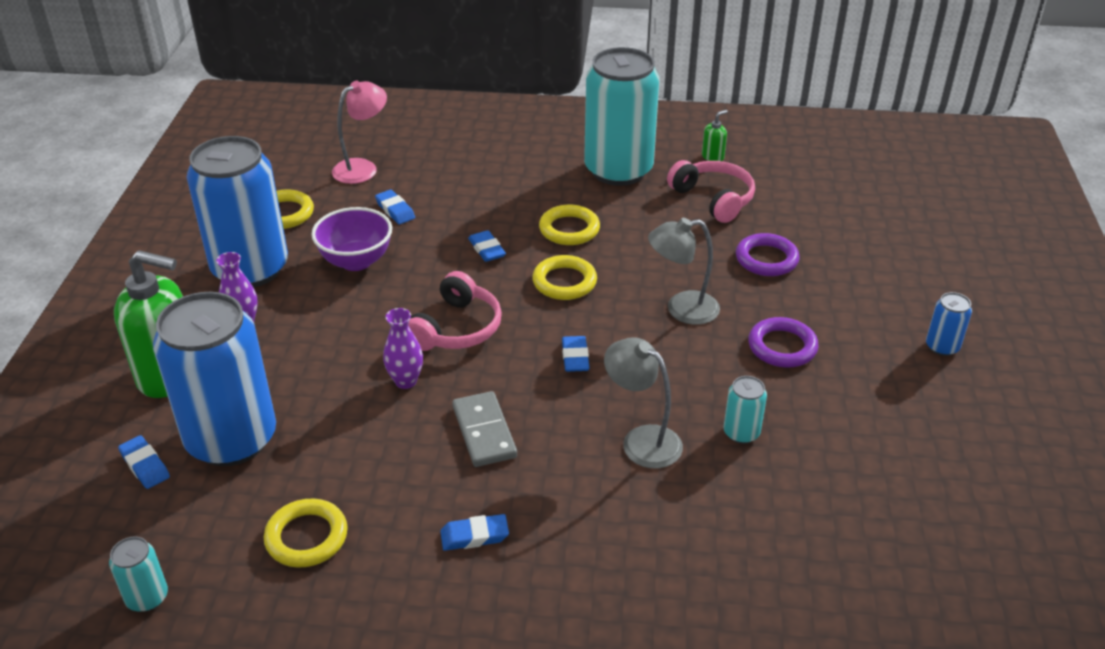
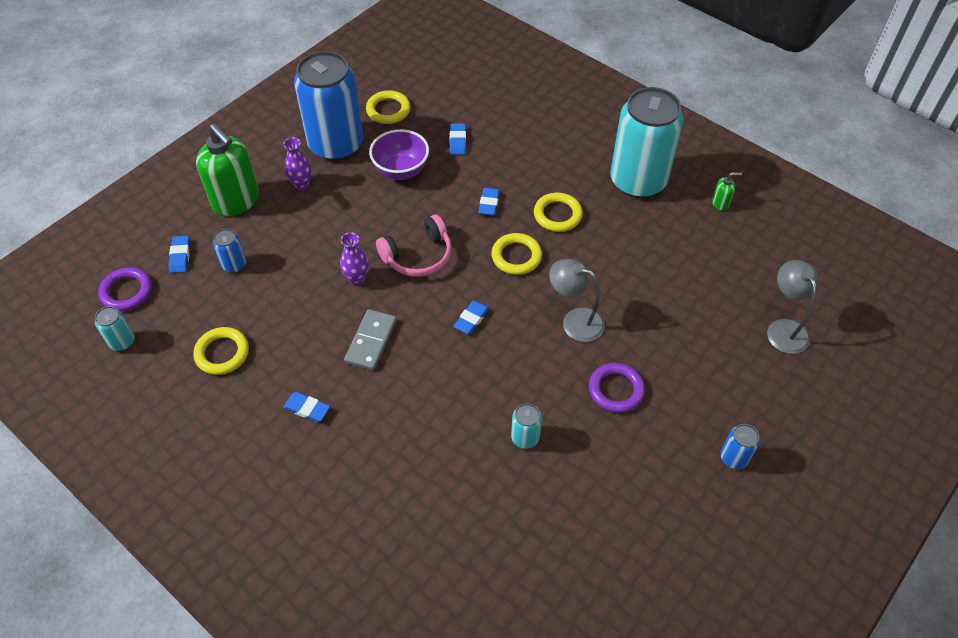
camera: 35 degrees right, 15 degrees up
(231, 439) = (234, 264): blue can -> blue can, size x0.41
(362, 168) = (466, 95): pink lamp -> none
(642, 440) = (458, 404): grey lamp -> grey lamp (784, 328)
(713, 199) = (685, 241): pink headphones -> none
(766, 259) = (674, 313): purple ring -> purple ring (127, 292)

